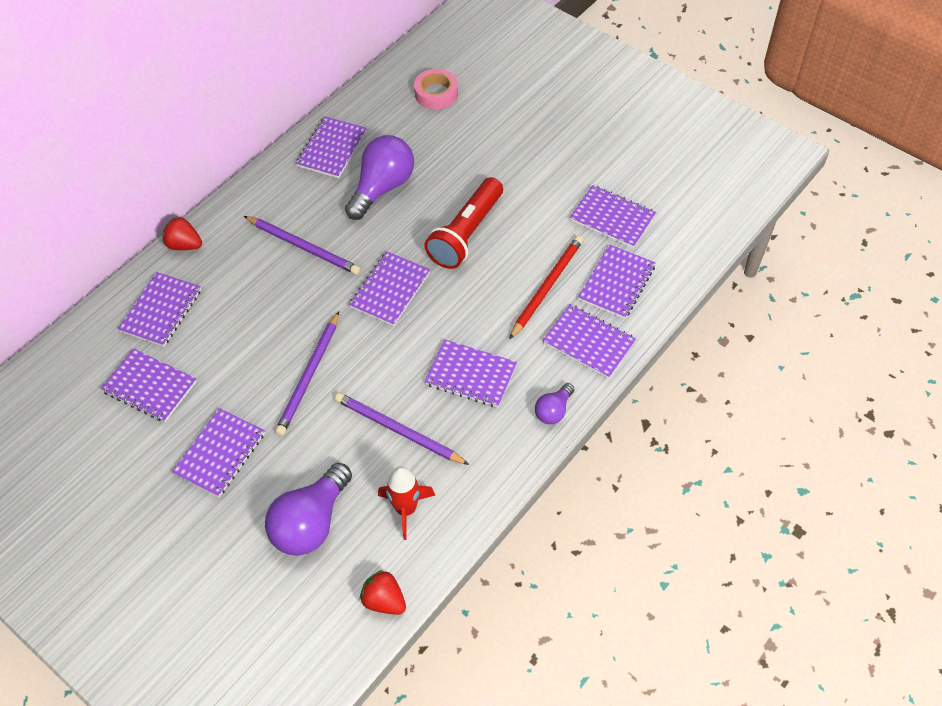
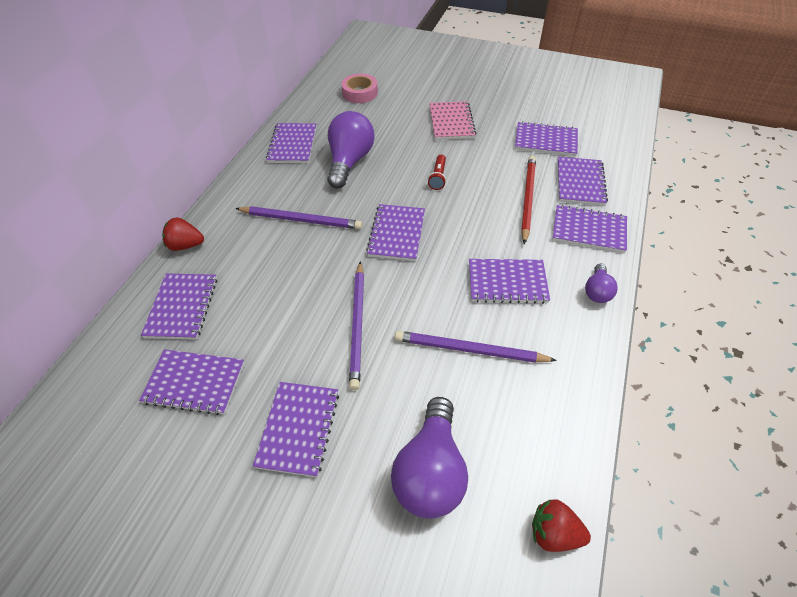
camera: 20 degrees left, 5 degrees down
(406, 509) = (520, 424): red rocket -> none
(466, 233) = (438, 177): red flashlight -> red flashlight, size x0.47
(519, 163) = (451, 122): none -> pink notebook

